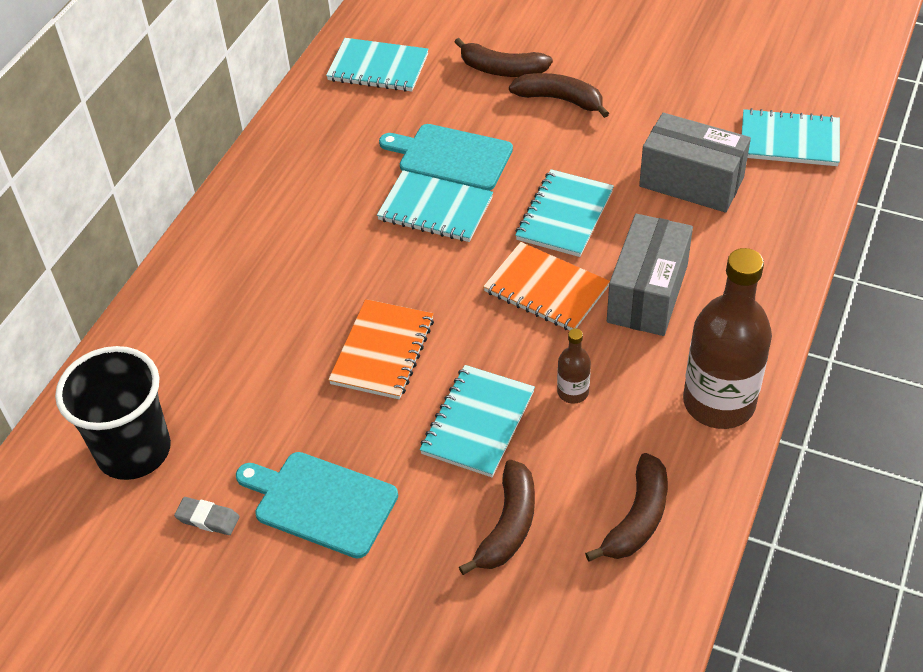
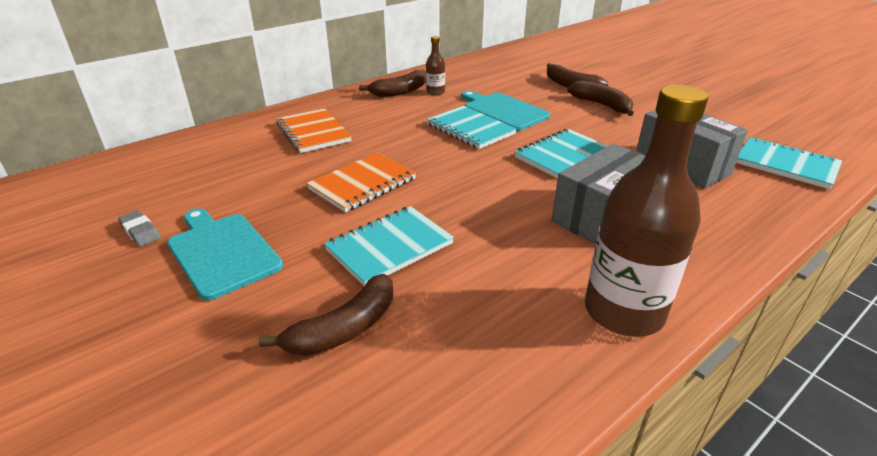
camera: 25 degrees right, 15 degrees down
(134, 451) = (150, 181): black cup -> none
(378, 67) = (491, 69): turquoise notebook -> none
(546, 289) = (516, 188): orange notebook -> orange notebook (313, 132)
(573, 392) = (486, 255): brown bottle -> brown bottle (435, 92)
(637, 518) = (471, 376): brown banana -> brown banana (400, 91)

